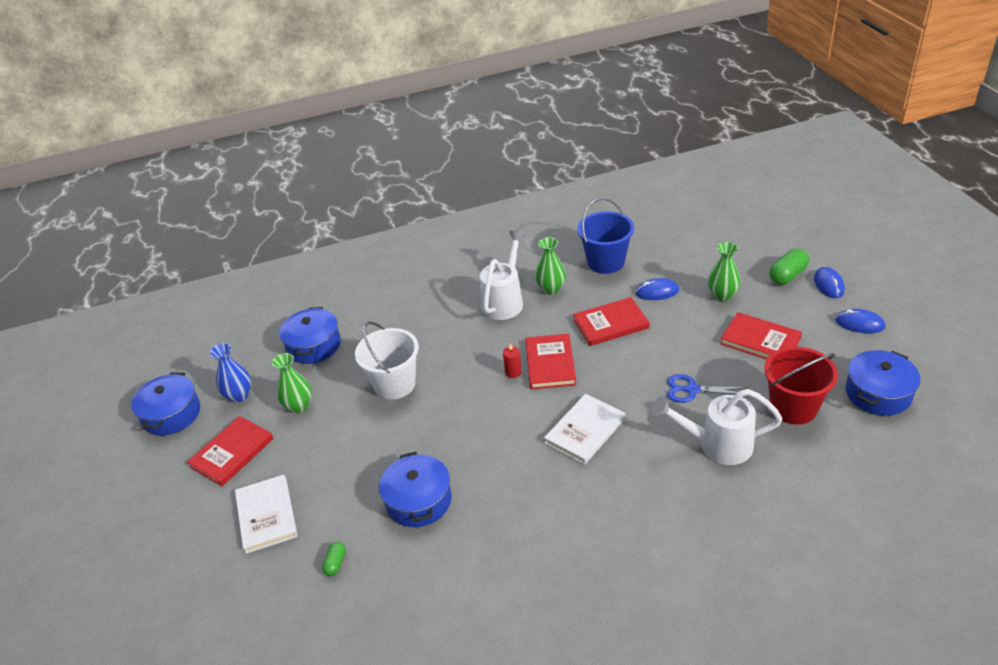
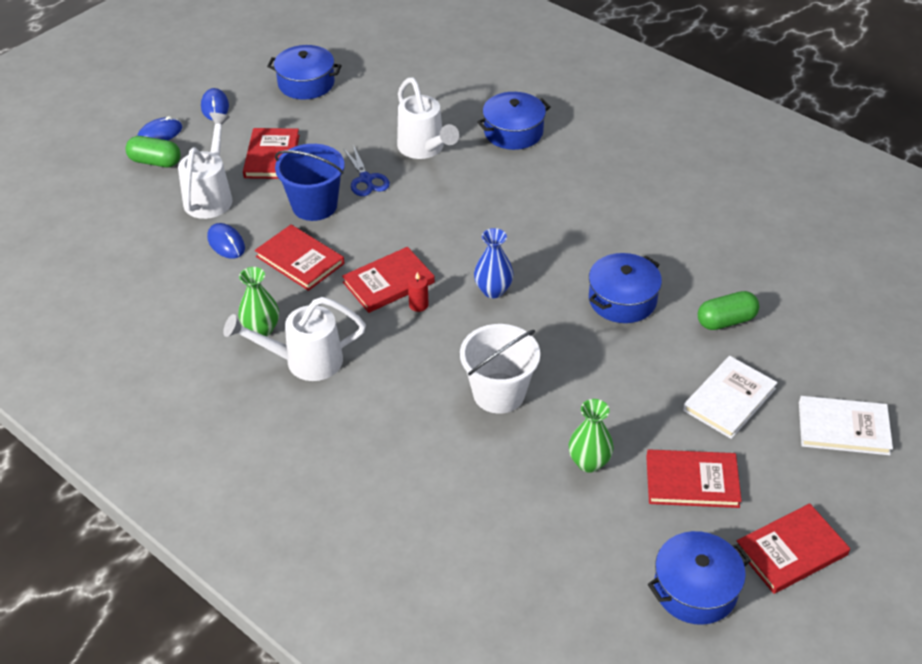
camera: 125 degrees left, 5 degrees up
(137, 477) = (791, 551): none -> red book
(239, 395) = (617, 535): blue vase -> blue vase (493, 290)
(314, 345) = (490, 511): blue pot -> blue pot (513, 132)
(335, 563) = (726, 321): green capsule -> green capsule, size x1.80
(585, 431) = (462, 227): white book -> white book (843, 428)
(606, 262) = (186, 301): blue bucket -> blue bucket (314, 205)
(722, 295) = (210, 196): green vase -> white watering can
(793, 407) = (351, 120): red bucket -> none

